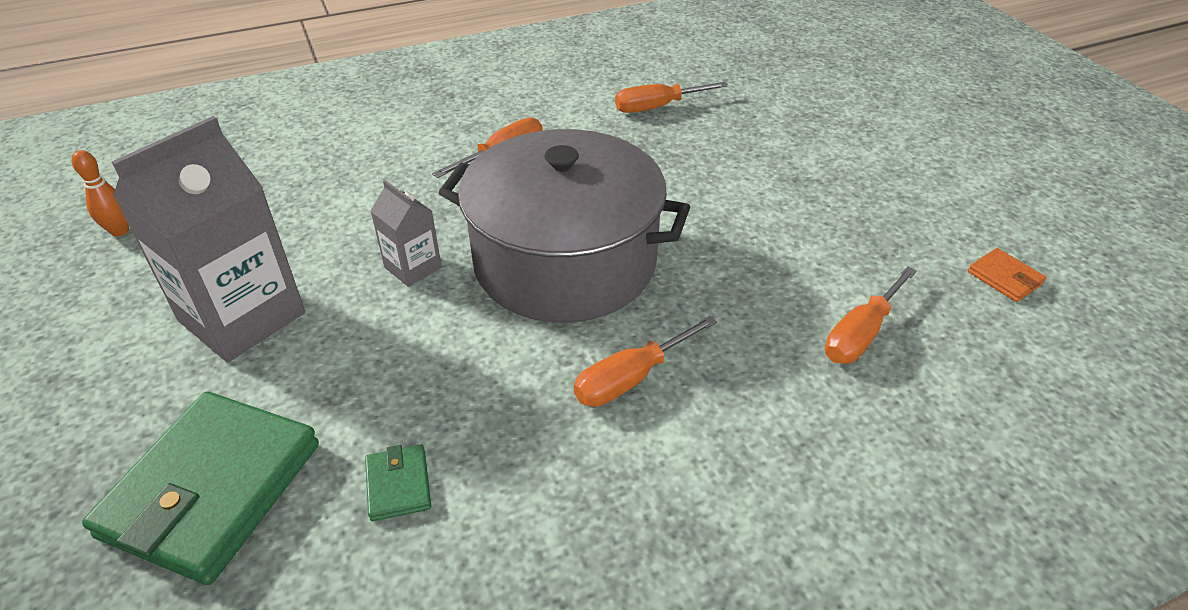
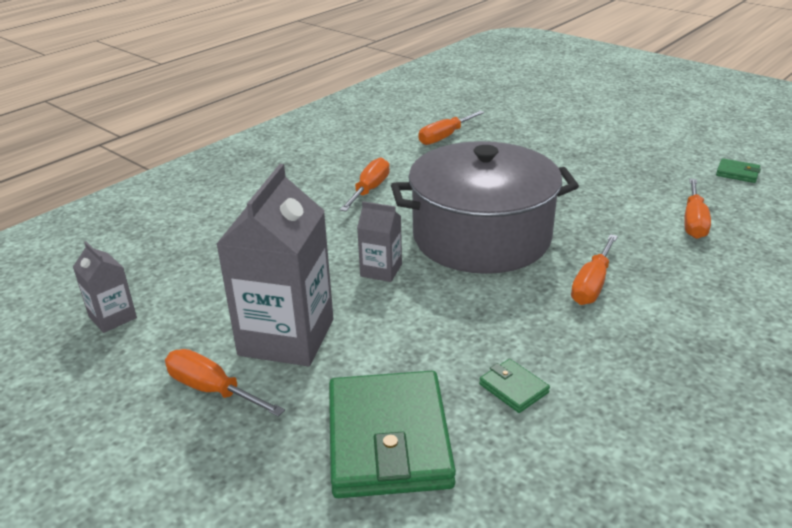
camera: 25 degrees left, 10 degrees down
(119, 352) = (212, 389): none -> orange screwdriver
(120, 231) = (112, 317): orange bowling pin -> grey carton
(1004, 278) = (737, 173): orange wallet -> green wallet

